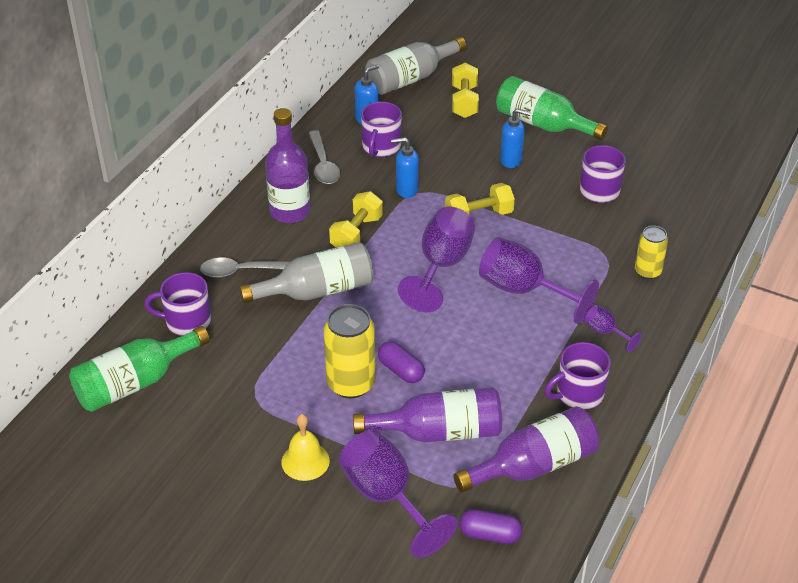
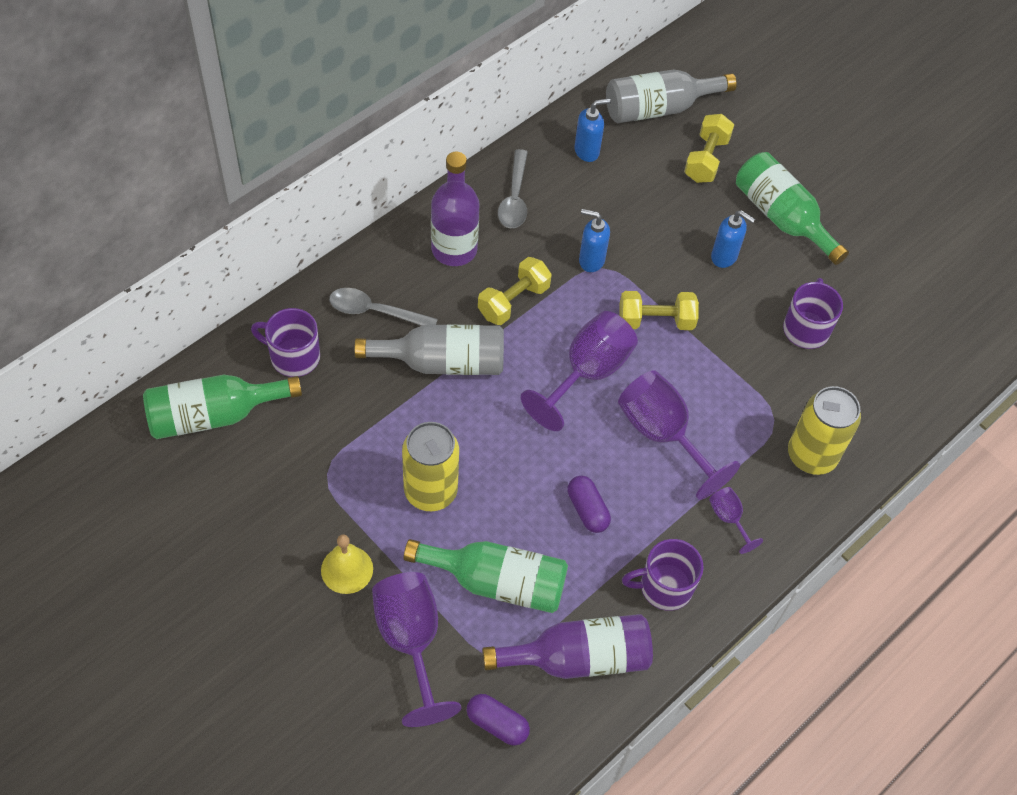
camera: 15 degrees right, 15 degrees up
(381, 147) = (587, 193): purple mug -> none
(401, 370) = (489, 492): purple capsule -> purple capsule (587, 510)
(439, 432) = (497, 582): purple bottle -> green bottle
(647, 271) = (811, 455): yellow can -> yellow can, size x1.64

